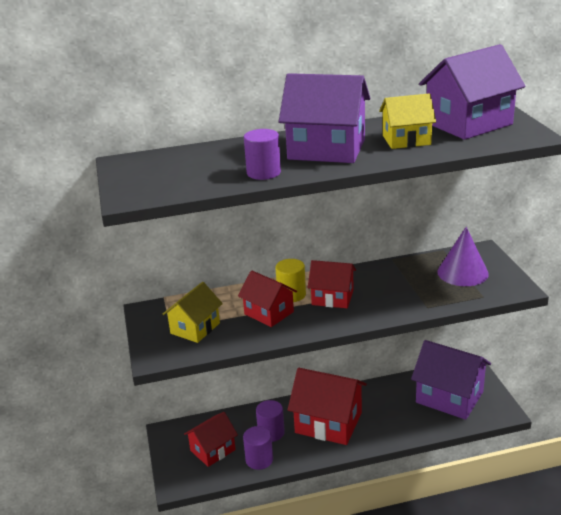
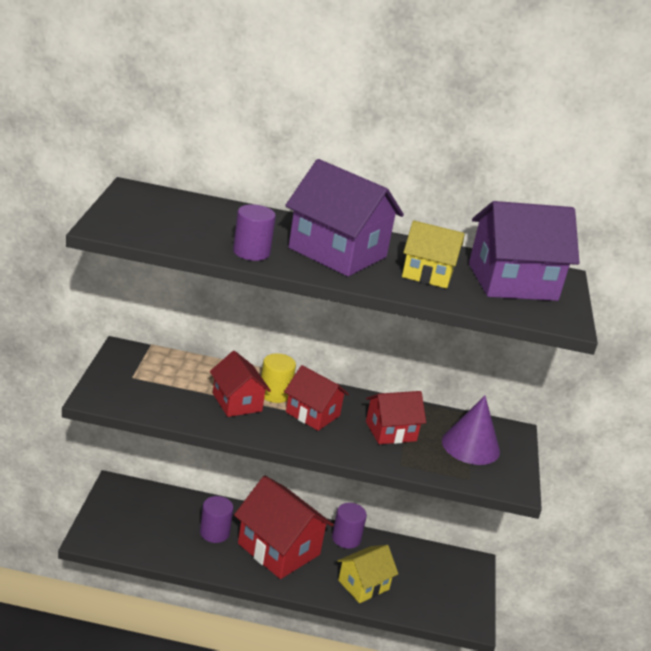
camera: 15 degrees right, 0 degrees up
(195, 328) = (155, 387): yellow house -> yellow house (363, 585)
(213, 450) = (146, 523): red house -> red house (391, 431)
(259, 460) = (183, 553): purple cylinder -> purple cylinder (346, 538)
(449, 397) = (425, 581): purple house -> none

